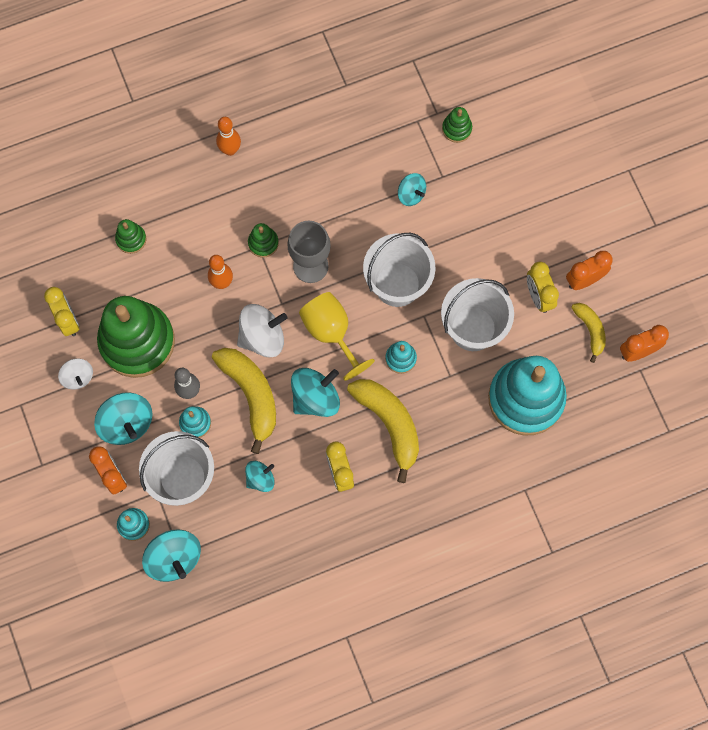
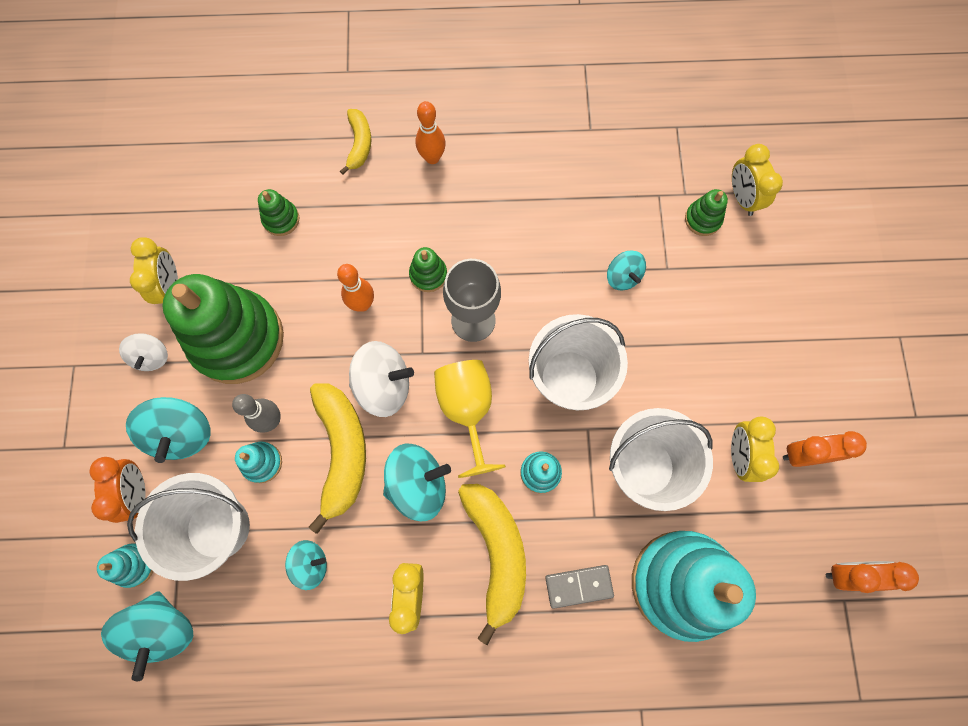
camera: 20 degrees right, 0 degrees up
(455, 425) = (578, 586): none -> grey domino
(481, 102) = (742, 198): none -> yellow clock
(590, 330) = (793, 523): yellow banana -> yellow banana (359, 144)

